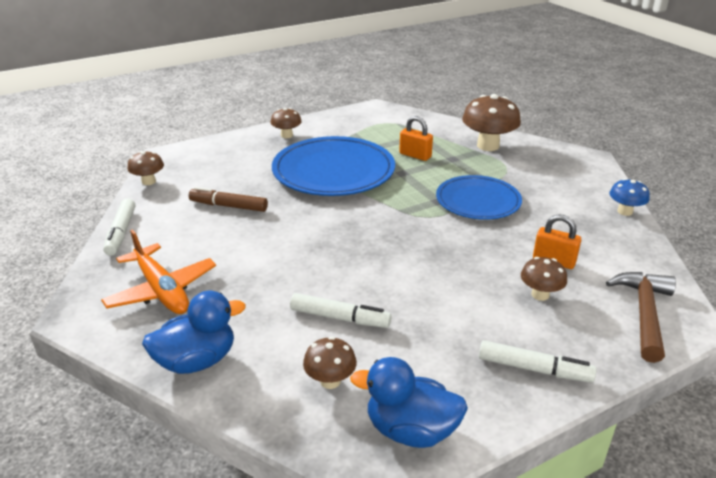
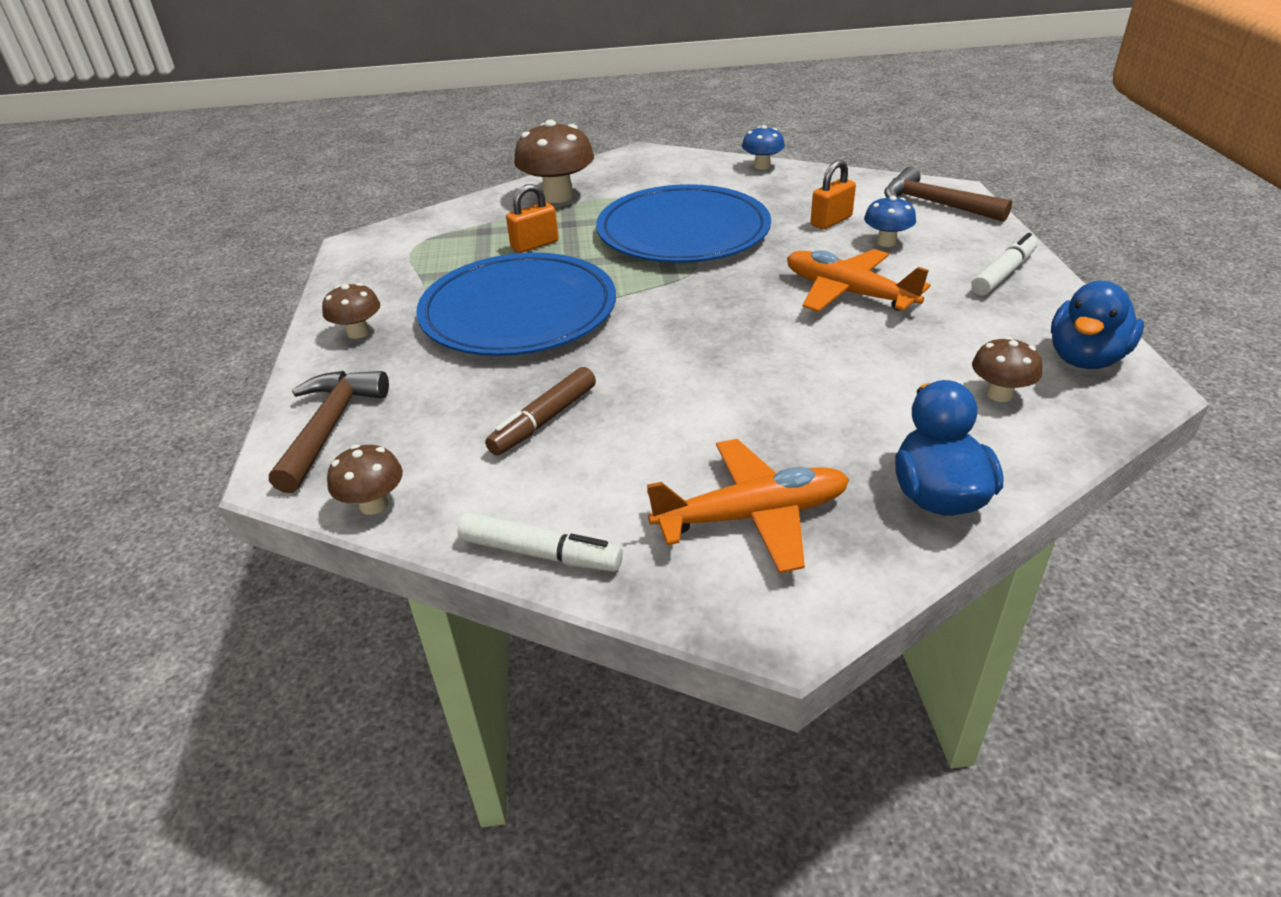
camera: 65 degrees left, 5 degrees up
(203, 154) = (330, 427): none -> brown hammer
(340, 318) = (882, 367): white marker -> none
(438, 287) = (848, 293): none -> orange plane
(478, 201) = (683, 231): blue plate -> blue plate, size x1.56
(540, 295) = (886, 242): brown mushroom -> blue mushroom

